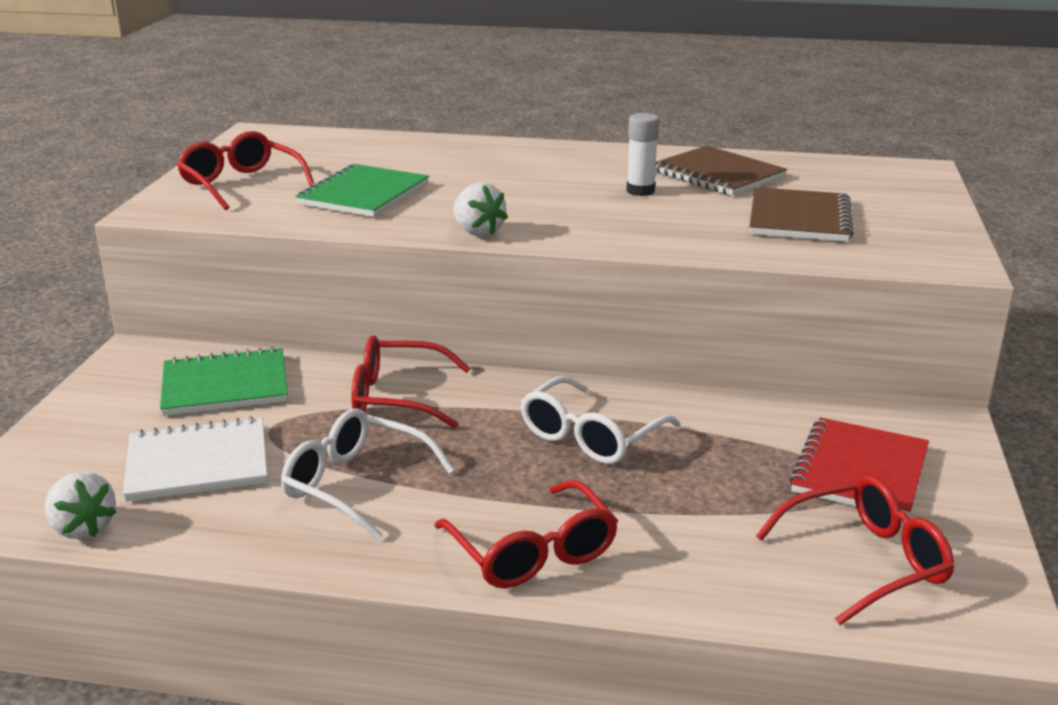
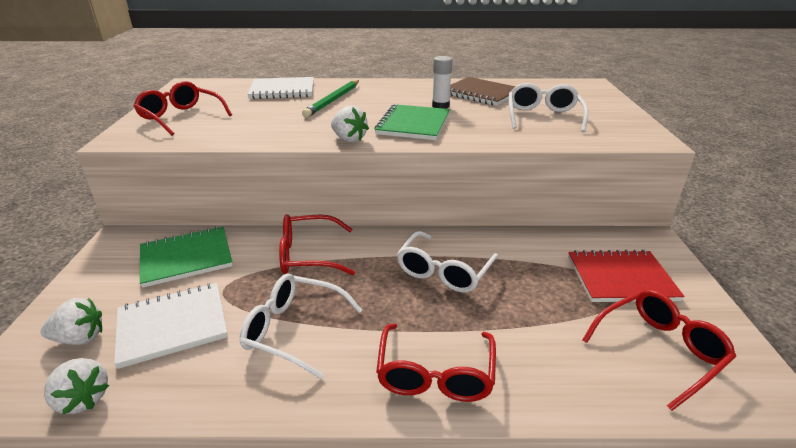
camera: 10 degrees left, 5 degrees up
(81, 465) = (80, 338): none -> white strawberry
(364, 194) = (266, 119): green notebook -> green notebook (413, 124)
(399, 151) = (282, 90): none -> white notebook
(473, 172) = (333, 100): none -> green pencil
(532, 551) = (435, 373): red glasses -> red glasses turned 45 degrees clockwise
(799, 218) = (543, 117): brown notebook -> white glasses
(860, 471) = (621, 278): red notebook -> red notebook turned 75 degrees clockwise

